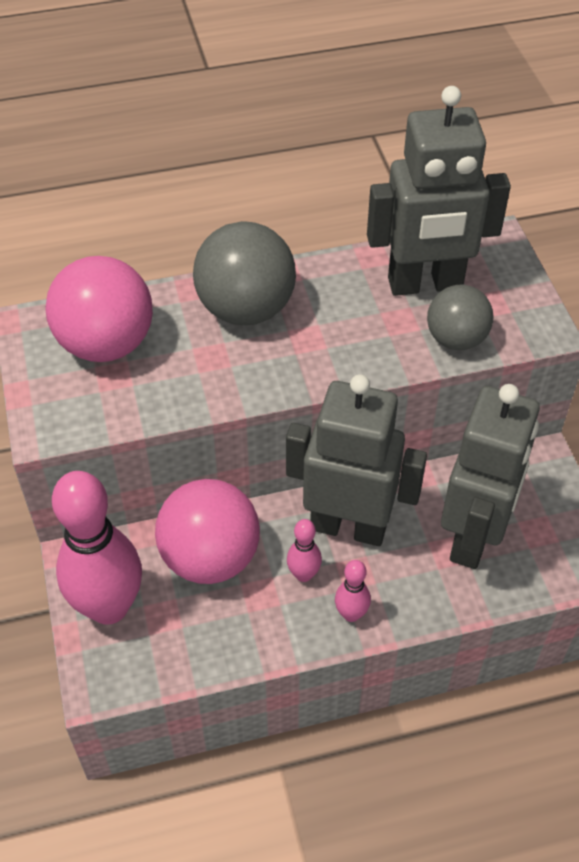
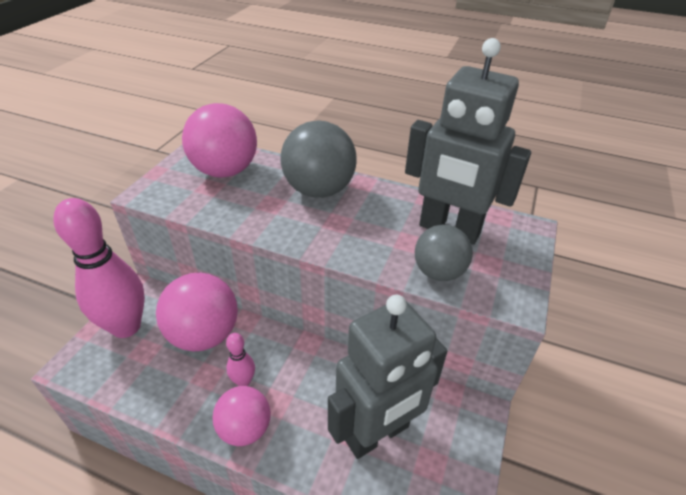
camera: 35 degrees right, 10 degrees down
(348, 526) = (300, 370): grey robot -> none
(351, 614) = (245, 428): pink bowling pin -> pink ball

